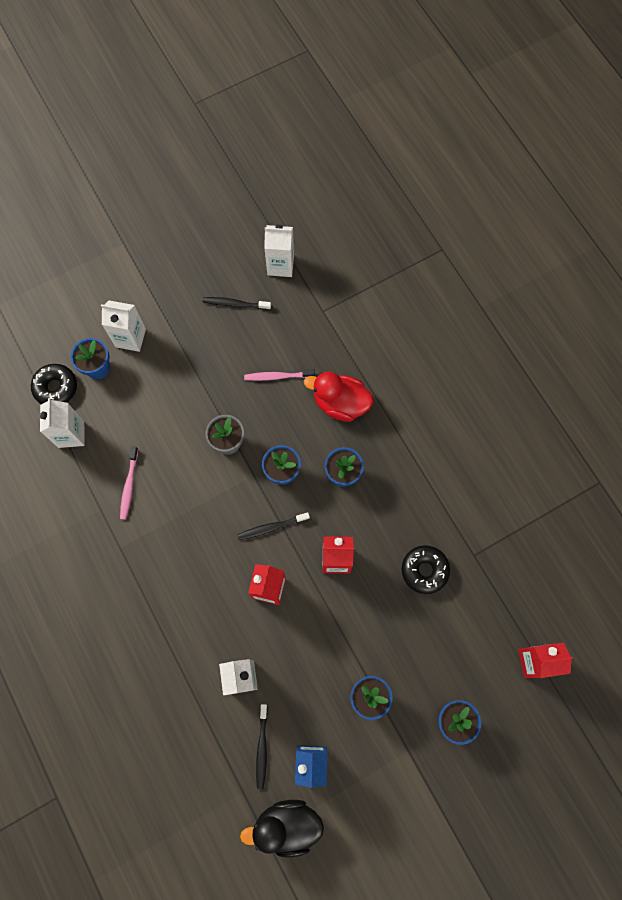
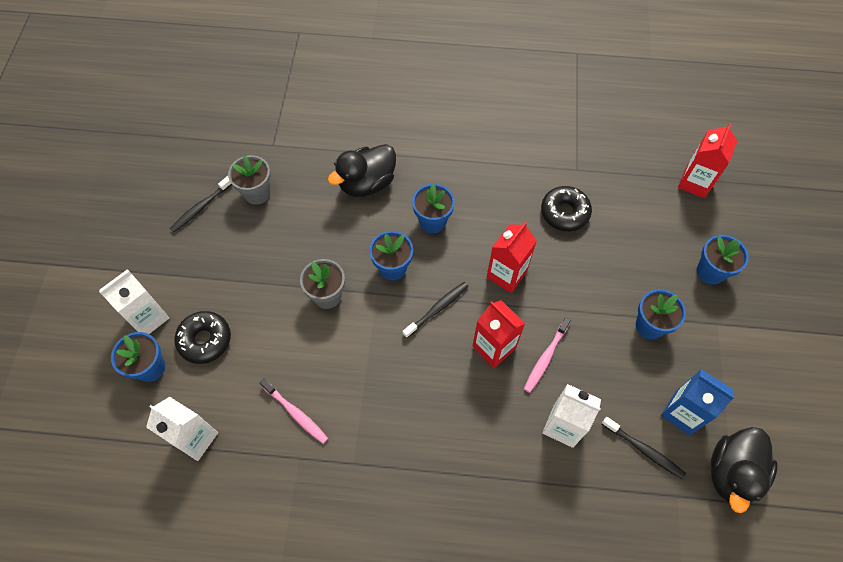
camera: 55 degrees left, 10 degrees down
(56, 387) = (133, 423): black donut -> black donut (205, 340)
(271, 527) = (437, 309): black toothbrush -> black toothbrush turned 150 degrees counterclockwise
(274, 332) = (257, 193): none -> grey flower pot
(277, 376) = (300, 216): pink toothbrush -> pink toothbrush (545, 358)
(280, 265) = (200, 150): white carton -> none
(340, 403) = (367, 183): red duck -> black duck

